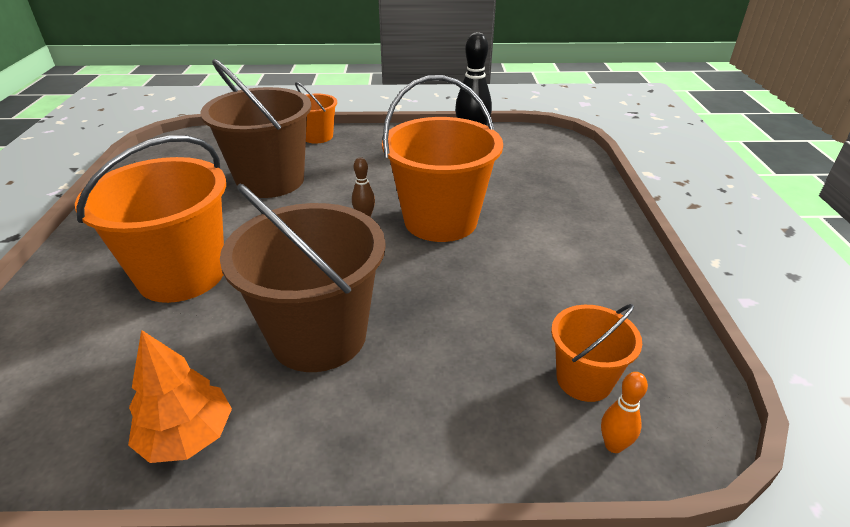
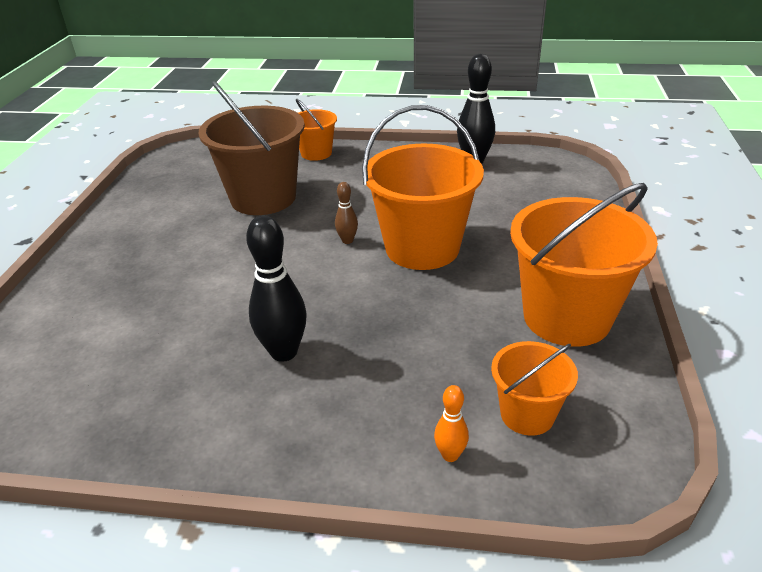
camera: 10 degrees right, 0 degrees up
(182, 275) = (169, 286): orange bucket -> orange bucket (567, 317)
(187, 437) = (157, 430): orange tree -> none
(318, 336) = (284, 352): brown bucket -> black bowling pin
(613, 445) = (539, 476): orange bowling pin -> orange bowling pin (450, 455)

